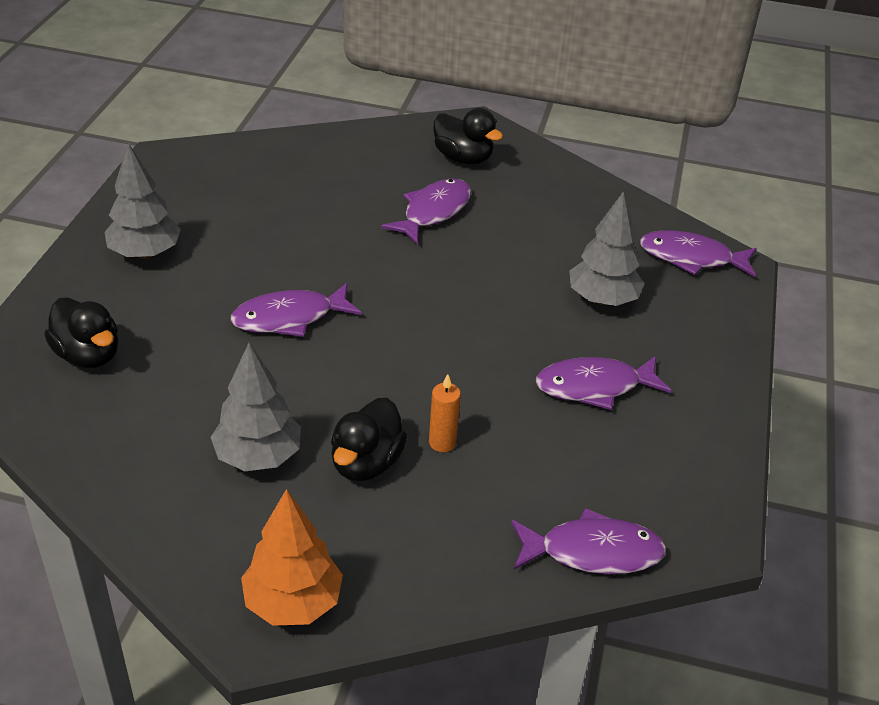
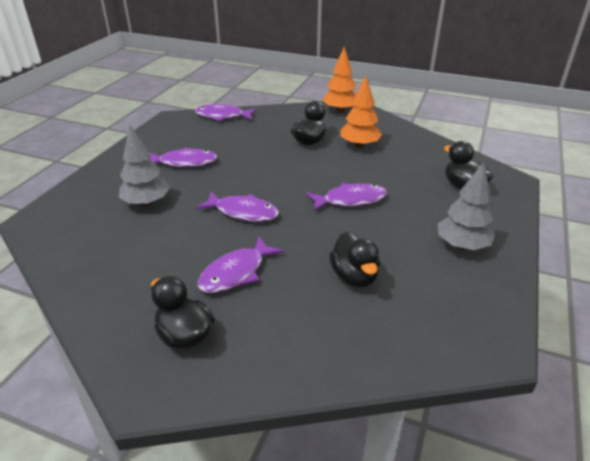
camera: 170 degrees left, 5 degrees down
(258, 456) = (359, 145): grey tree -> orange tree
(294, 213) = (354, 276): none -> black duck
(442, 442) = (272, 146): orange candle -> none
(691, 258) = (59, 227): purple fish -> purple fish (243, 212)

